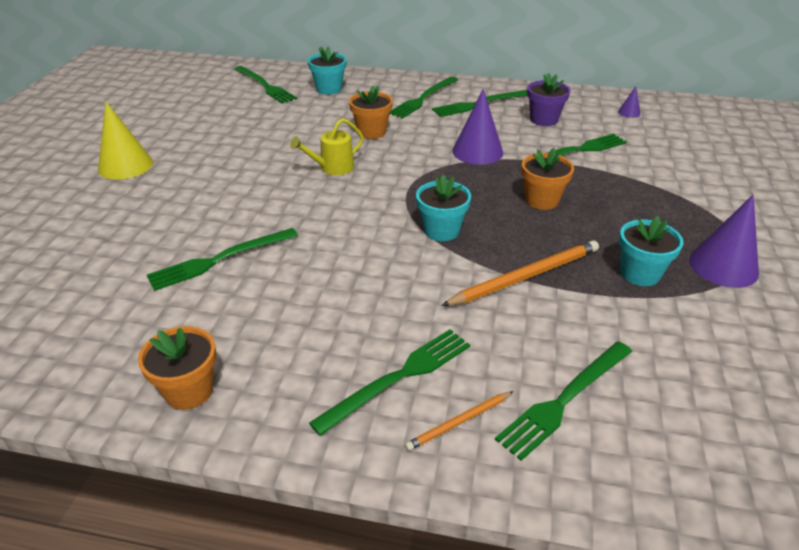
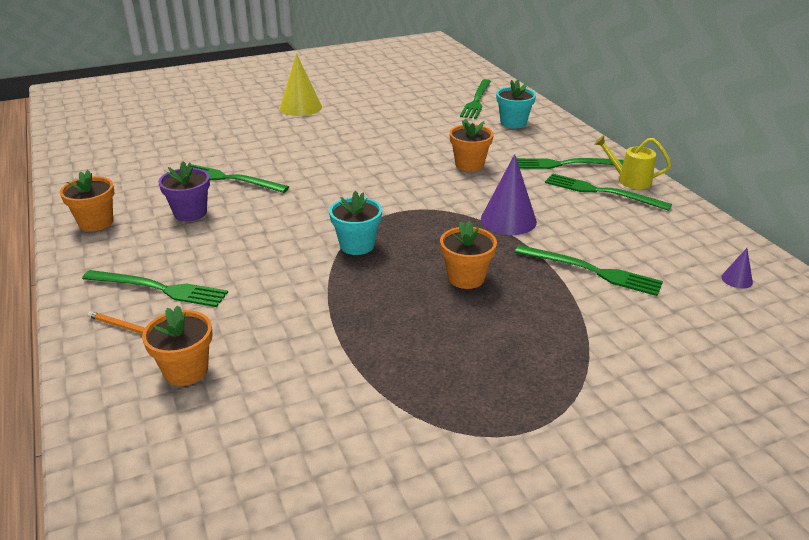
camera: 55 degrees right, 5 degrees down
(332, 168) = (391, 171): yellow watering can -> yellow watering can (629, 180)
(526, 276) = (333, 305): orange pencil -> none
(544, 119) = (628, 234): purple flower pot -> purple flower pot (190, 213)
(565, 400) = (186, 370): green fork -> orange flower pot
(640, 273) = (402, 367): turquoise flower pot -> none
(723, 266) = (475, 421): purple cone -> none

